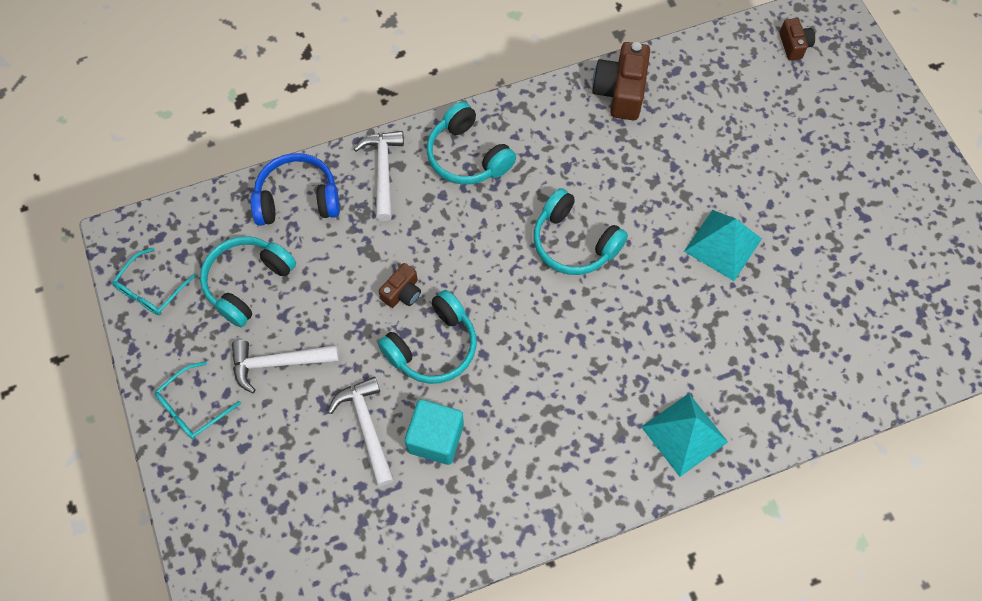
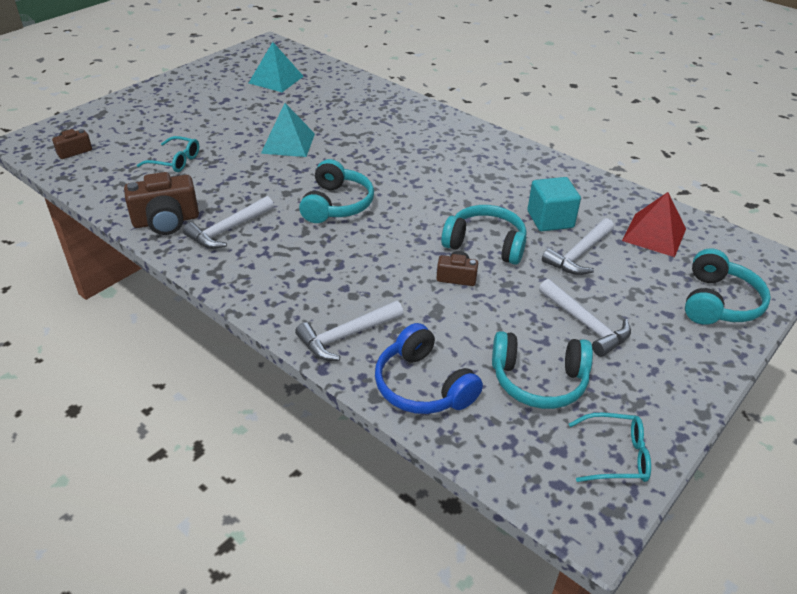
camera: 120 degrees left, 25 degrees down
(193, 407) = (676, 361): turquoise glasses -> turquoise glasses (175, 161)
(350, 532) = (654, 234): none -> red pyramid
(467, 156) = (291, 287): turquoise headphones -> turquoise headphones (718, 302)
(579, 135) = (228, 230): none -> white hammer
(684, 434) = (441, 128): turquoise pyramid -> turquoise pyramid (276, 79)

